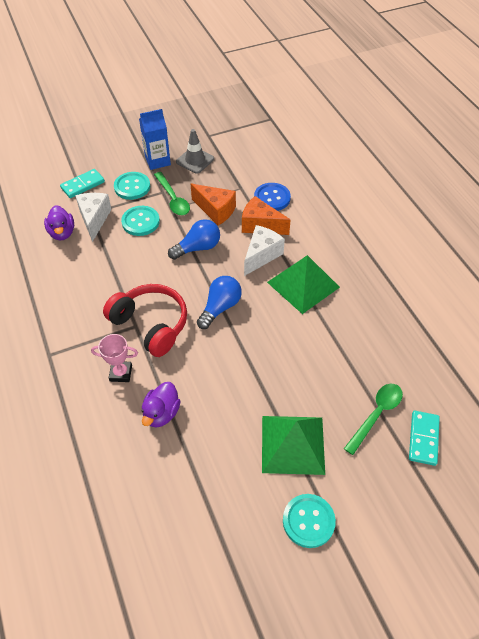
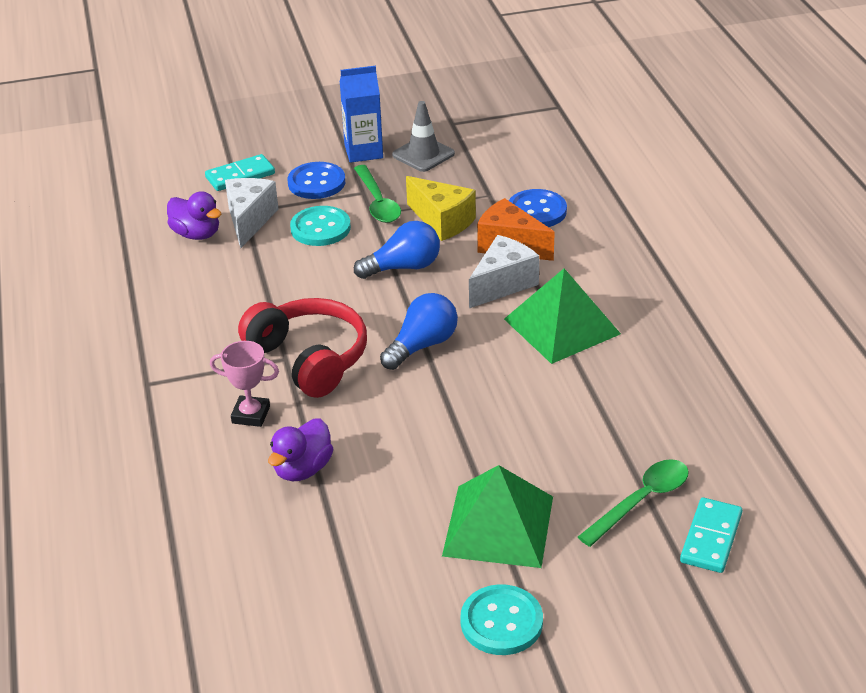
camera: 10 degrees right, 15 degrees down
(62, 233) = (196, 234): purple duck -> purple duck turned 45 degrees counterclockwise
(132, 187) = (316, 183): turquoise button -> blue button
(216, 210) = (442, 221): orange cheese -> yellow cheese

